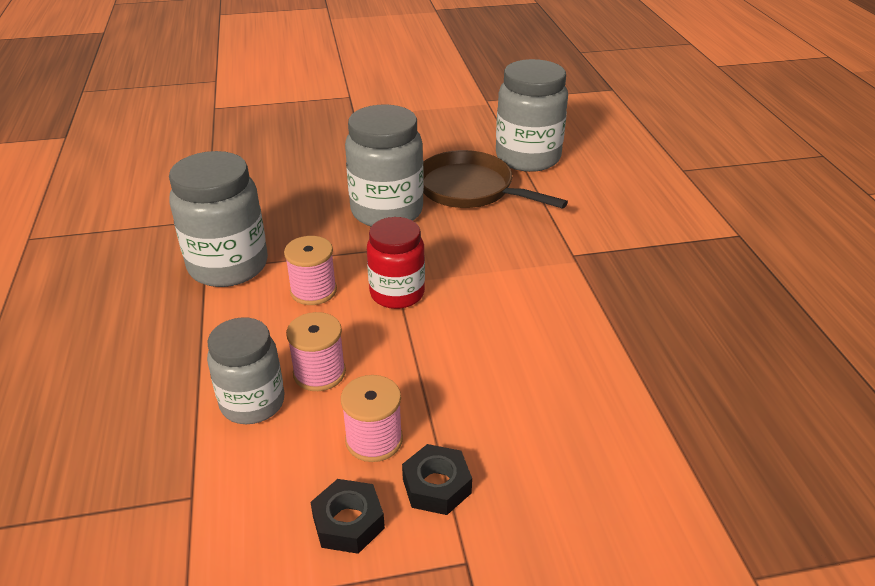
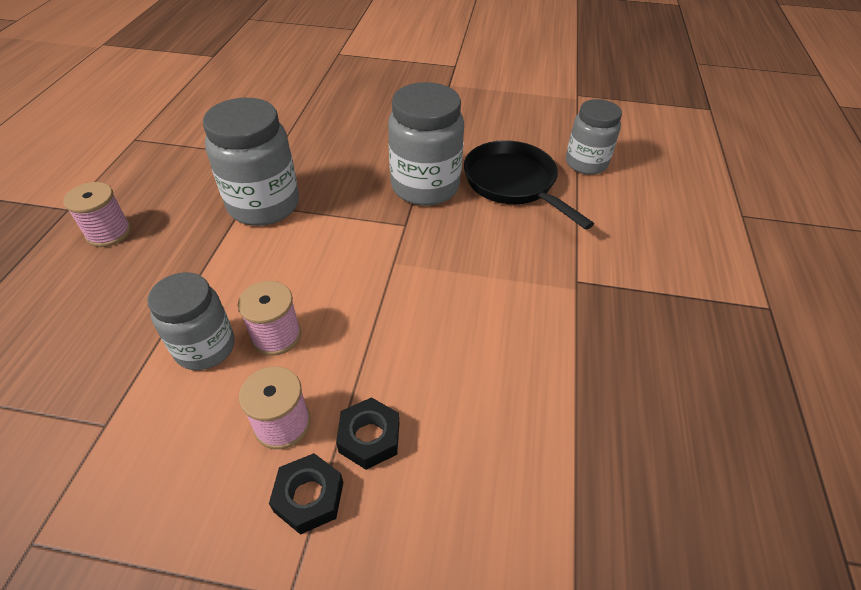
camera: 20 degrees right, 10 degrees up
(313, 291) = (318, 250): pink spool -> pink spool (109, 233)
(348, 522) = (211, 506): black nut -> black nut (369, 438)
(397, 293) = (388, 274): red jar -> none
(470, 189) = (513, 183): brown pan -> black pan
(528, 157) = (586, 163): grey jar -> grey jar, size x0.66

